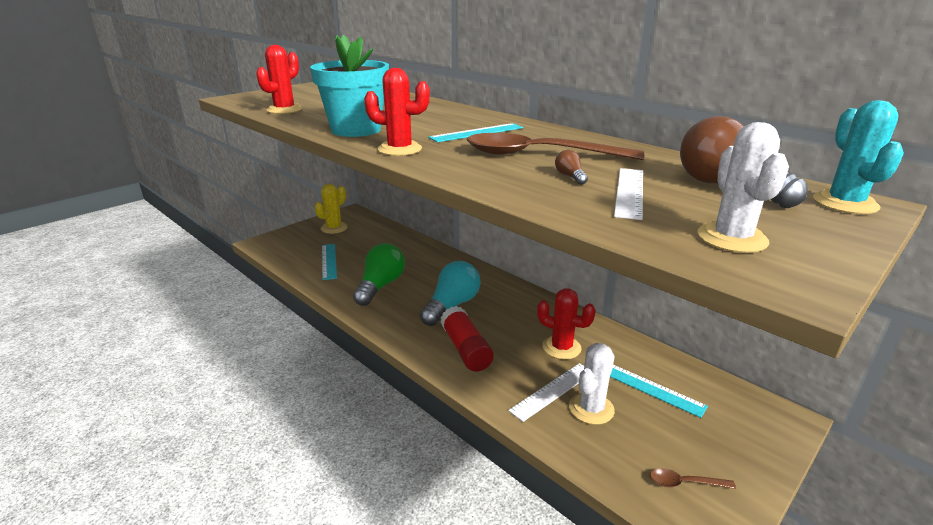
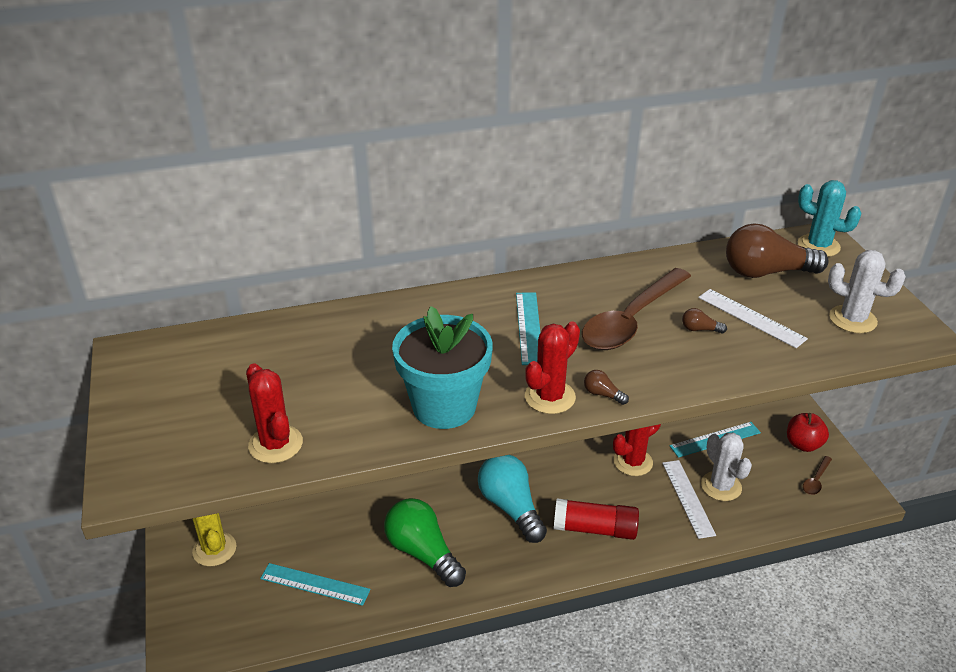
camera: 60 degrees left, 10 degrees up
(423, 161) = (602, 394): none -> brown light bulb
(728, 457) = (803, 444): none -> red apple

